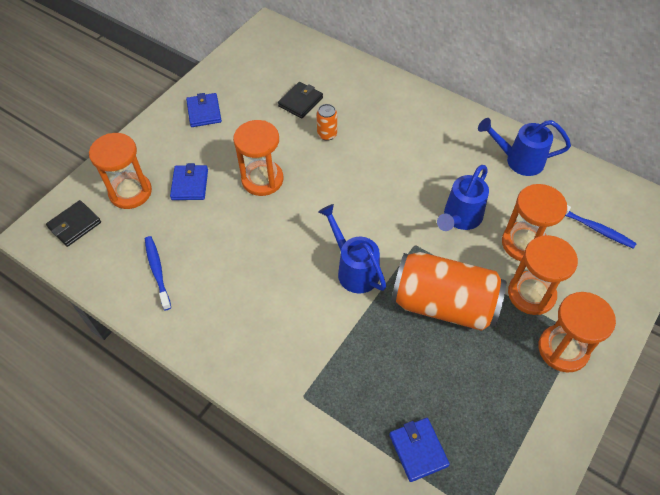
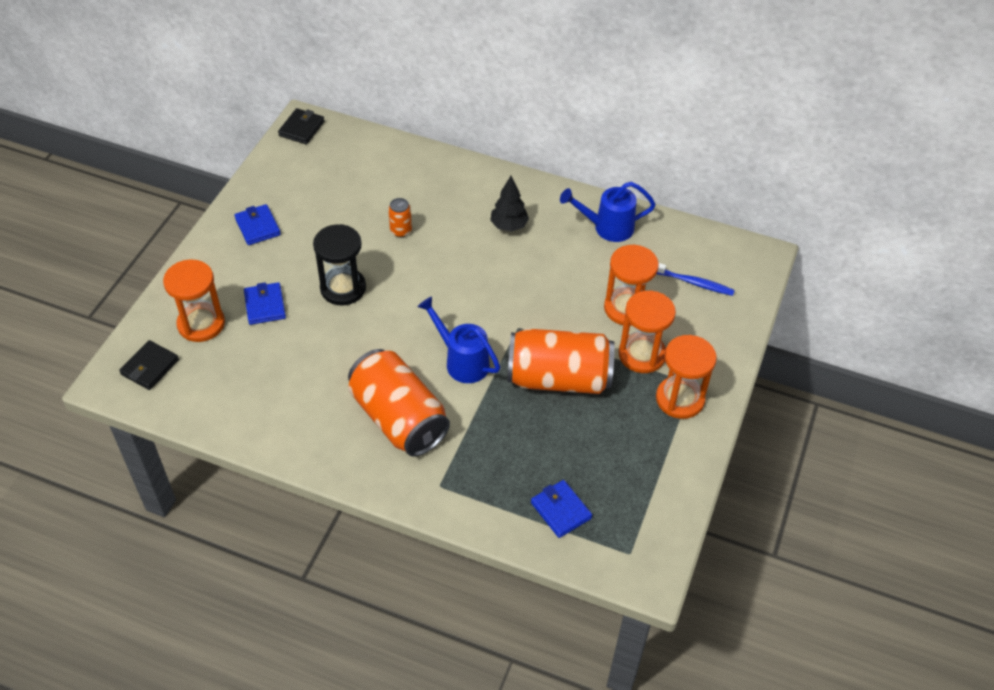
camera: 15 degrees left, 5 degrees down
(157, 271) = (256, 398): blue toothbrush -> none
(262, 179) = (343, 288): orange hourglass -> black hourglass
(281, 317) = (398, 418): none -> orange can
(300, 102) = (363, 200): black wallet -> black wallet (302, 128)
(426, 145) = (509, 226): none -> black tree
(460, 218) = (559, 294): blue watering can -> none

